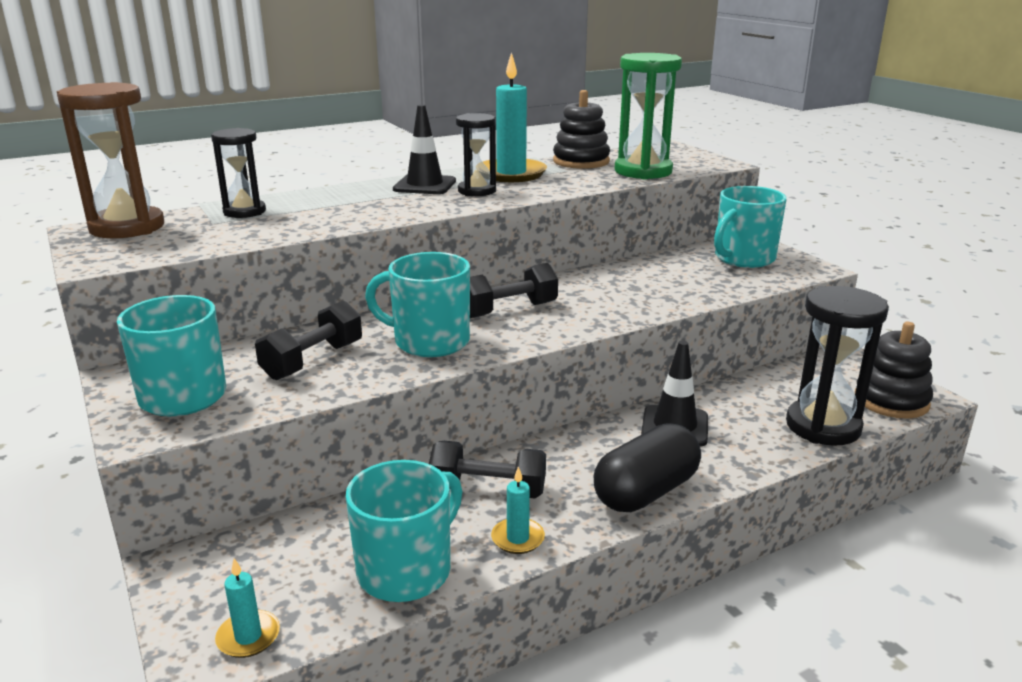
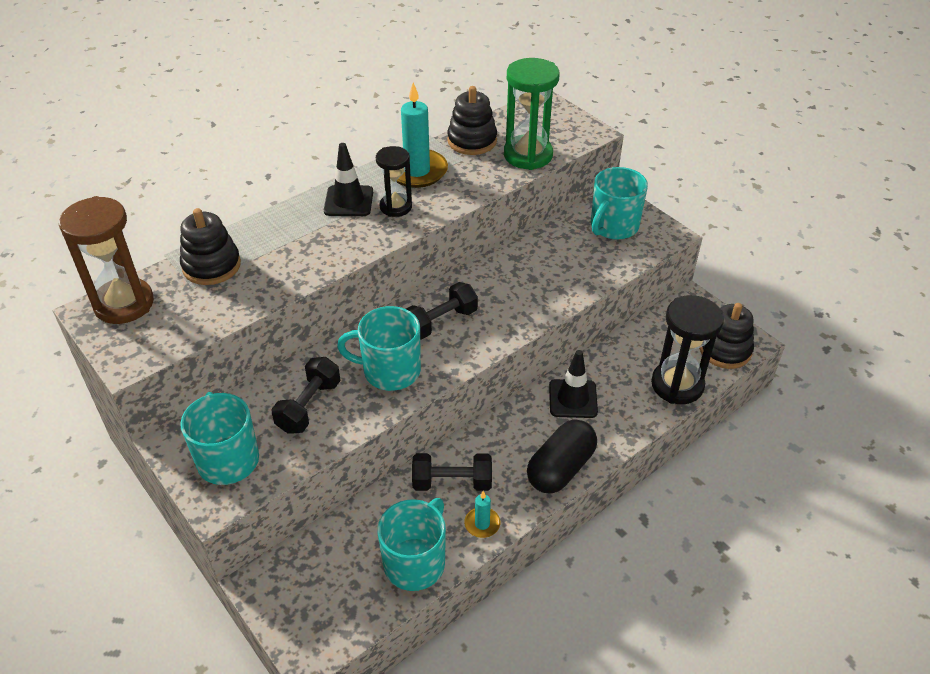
camera: 10 degrees left, 20 degrees up
(244, 212) = (211, 266): black hourglass -> black stacking toy
(248, 637) = (331, 631): turquoise candle -> none

